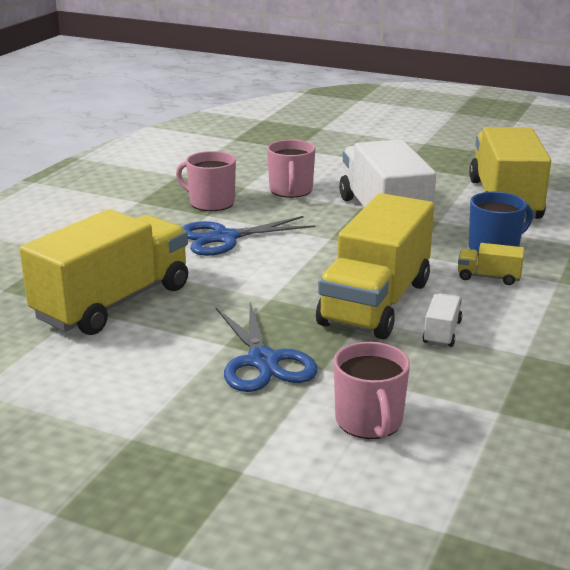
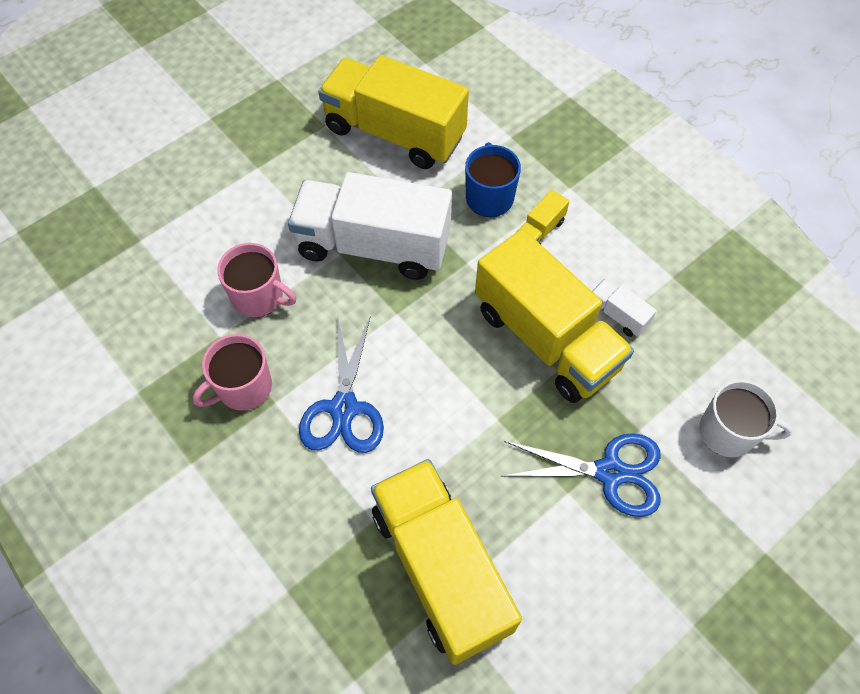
camera: 65 degrees left, 35 degrees up
(369, 421) = (728, 432): pink mug -> white mug

